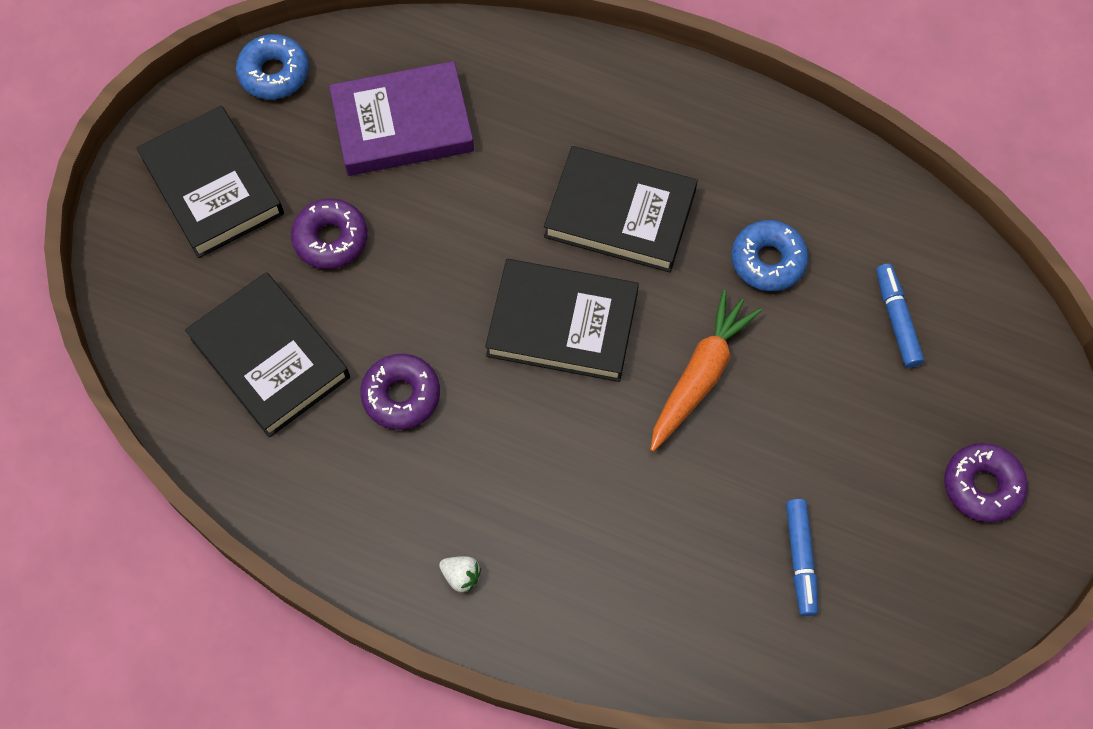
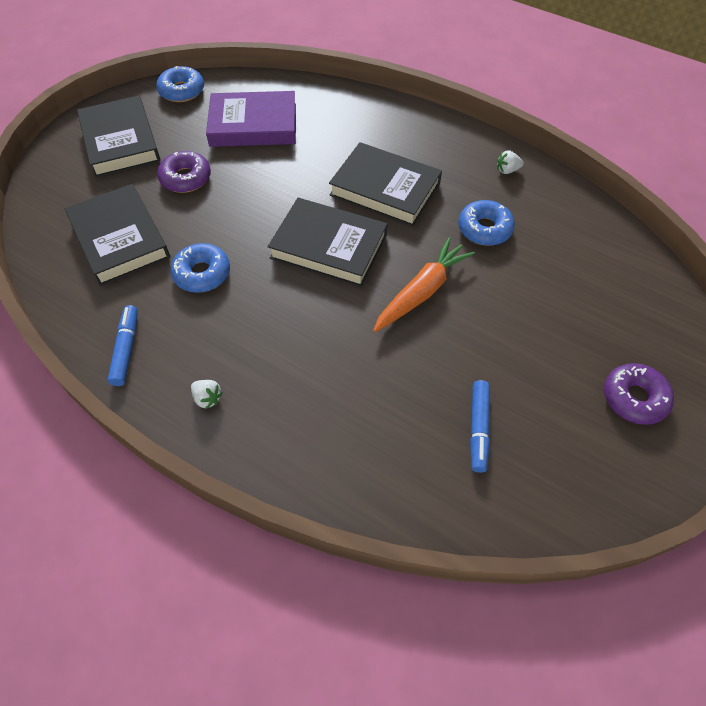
camera: 10 degrees right, 10 degrees down
(401, 395) = (202, 273): purple donut -> blue donut
(786, 153) = (507, 170): none -> white strawberry
(896, 320) = (575, 277): blue marker -> blue marker (126, 349)

